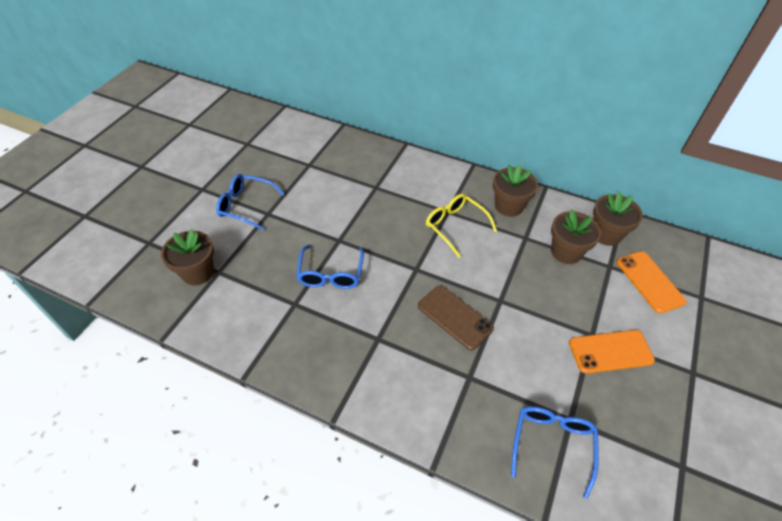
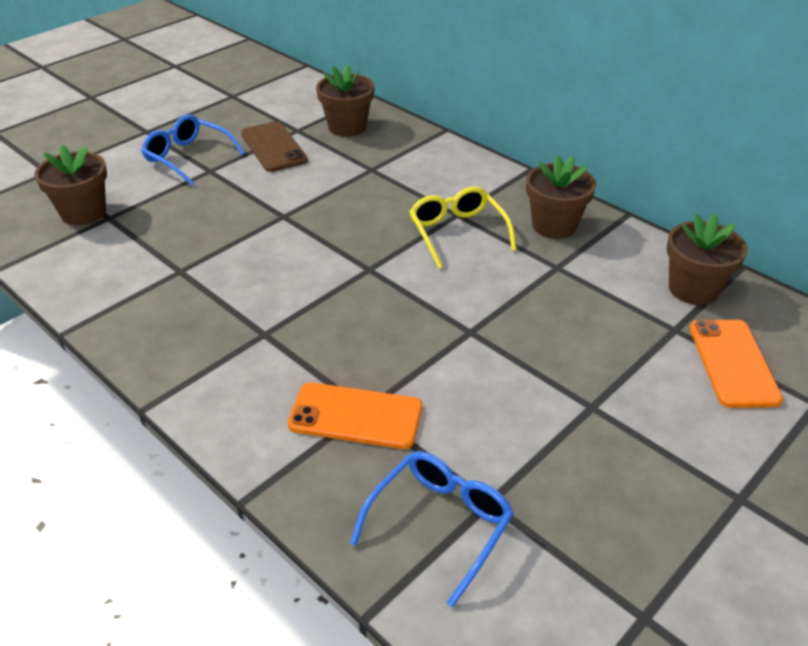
camera: 20 degrees right, 10 degrees down
(331, 274) = (248, 249): blue glasses -> none
(454, 317) = (389, 335): brown phone -> brown phone (273, 147)
(566, 252) = (612, 297): brown flower pot -> brown flower pot (347, 127)
(610, 351) = (609, 434): orange phone -> orange phone (356, 416)

